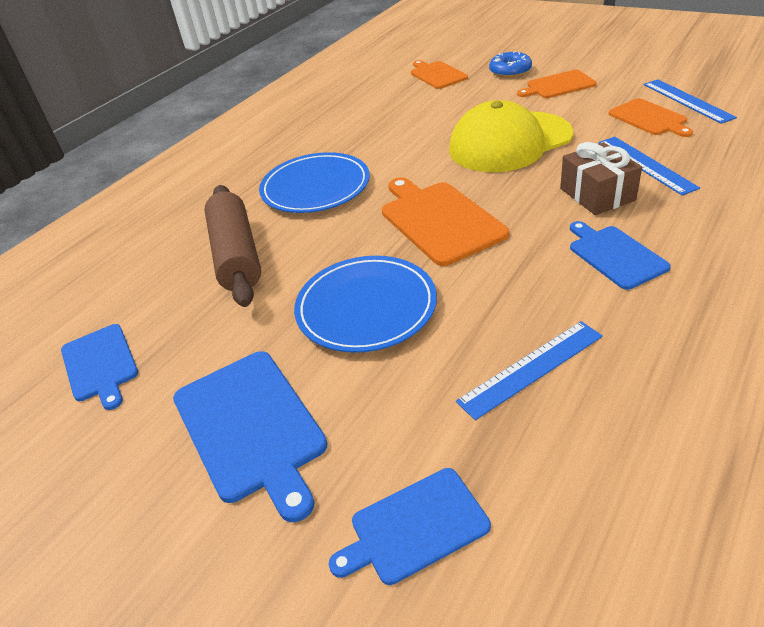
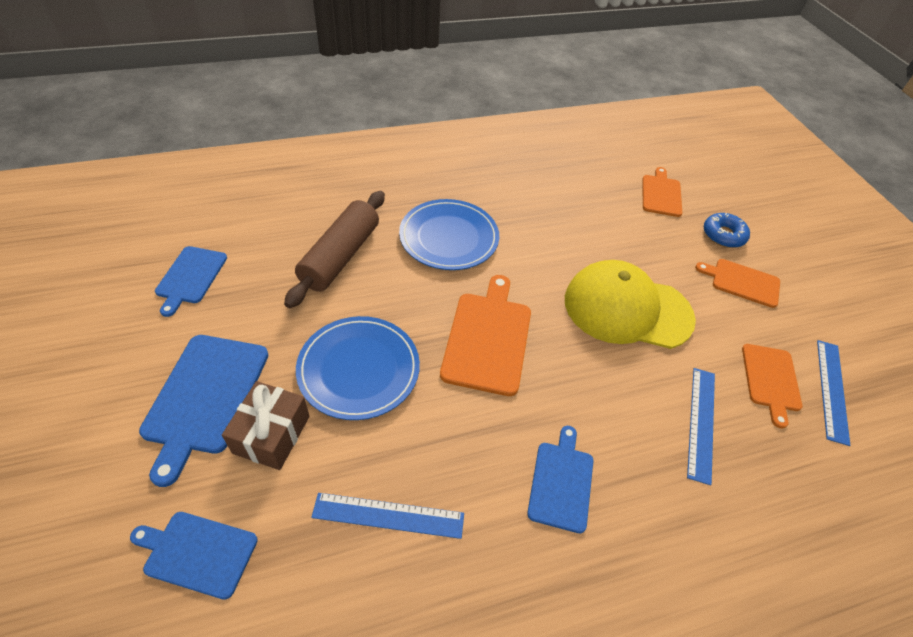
camera: 30 degrees right, 10 degrees up
(597, 194) = (624, 416): brown gift -> brown gift (271, 434)

